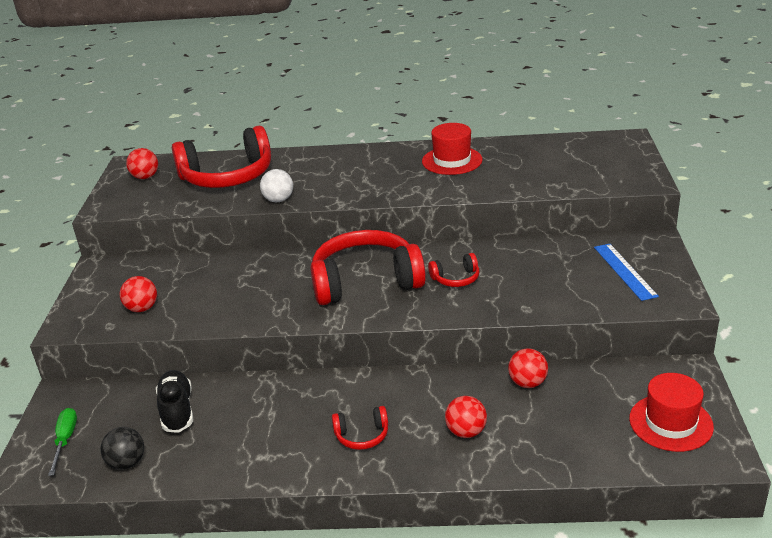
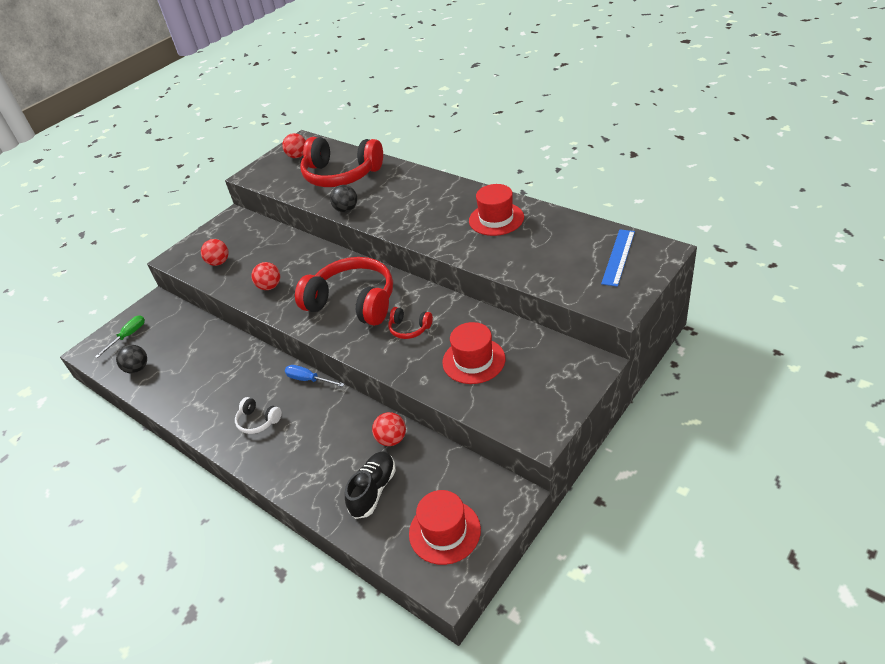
camera: 40 degrees right, 10 degrees up
(177, 410) = (192, 345): black shoe -> black shoe (373, 490)
(278, 200) = (346, 209): white ball -> black ball
(362, 435) = (258, 421): red headphones -> white headphones
(372, 377) = (309, 380): none -> blue screwdriver
(466, 432) = (314, 455): red ball -> red ball (270, 286)
(552, 277) = (473, 360): none -> red hat
(624, 271) = (532, 383): blue ruler -> blue ruler (618, 257)

